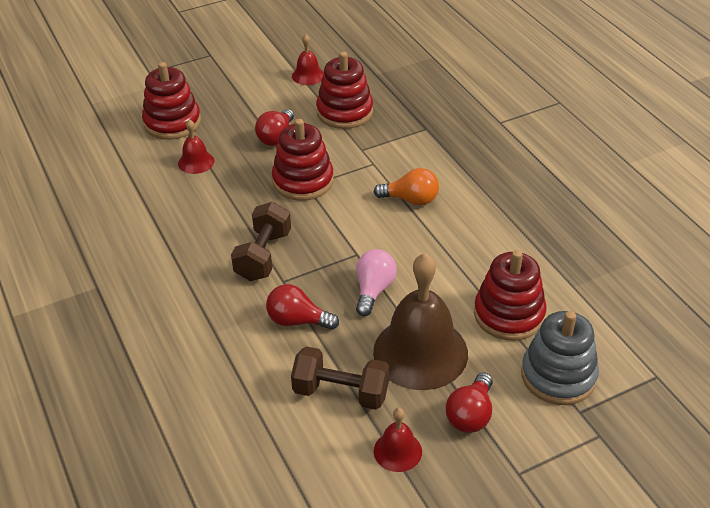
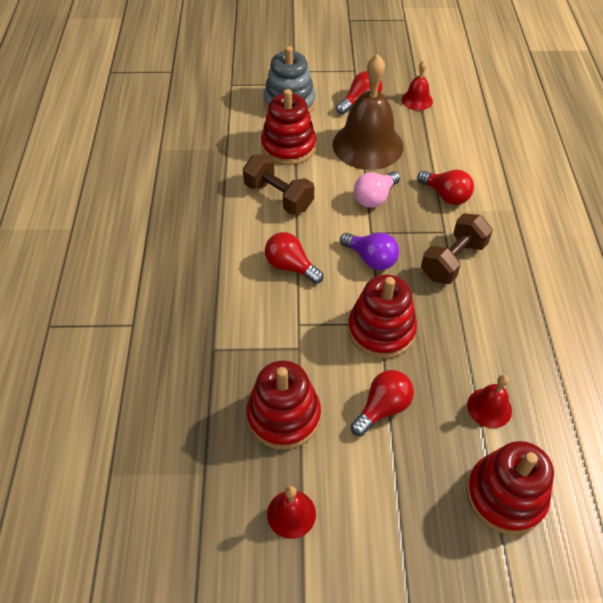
camera: 155 degrees left, 10 degrees up
(341, 392) = (436, 140): brown dumbbell -> brown dumbbell (278, 197)
(342, 230) = (371, 259): none -> purple light bulb
(411, 199) = (290, 266): orange light bulb -> red light bulb

